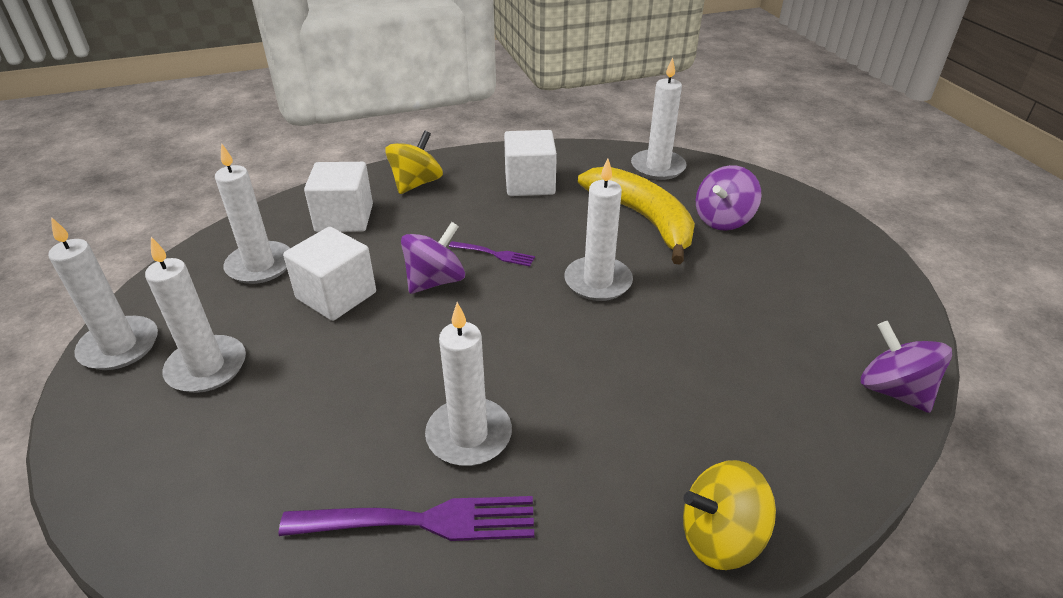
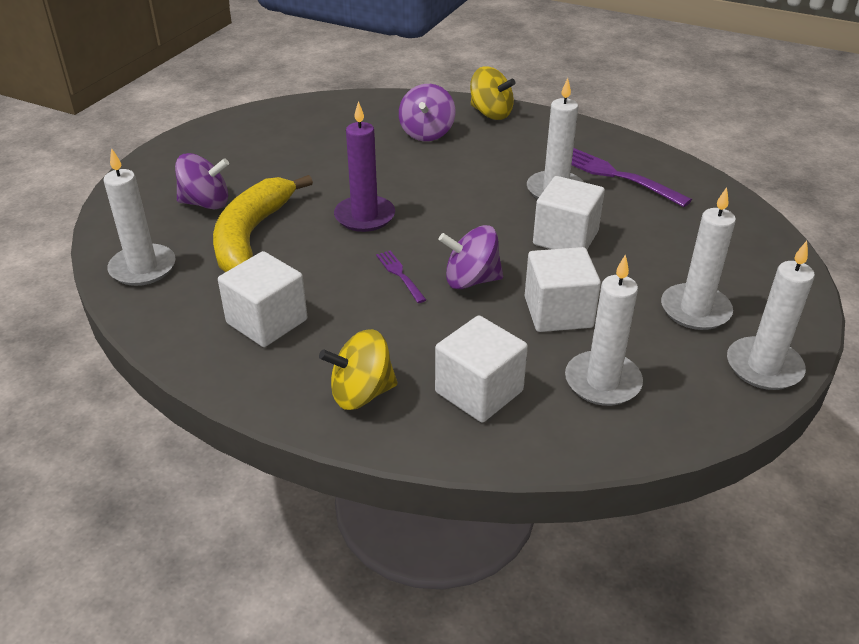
camera: 135 degrees left, 0 degrees up
(395, 373) = (565, 238): none -> white cube
(598, 281) = (364, 216): white candle -> purple candle
(893, 390) = (327, 104): purple spinning top -> purple spinning top (427, 133)

